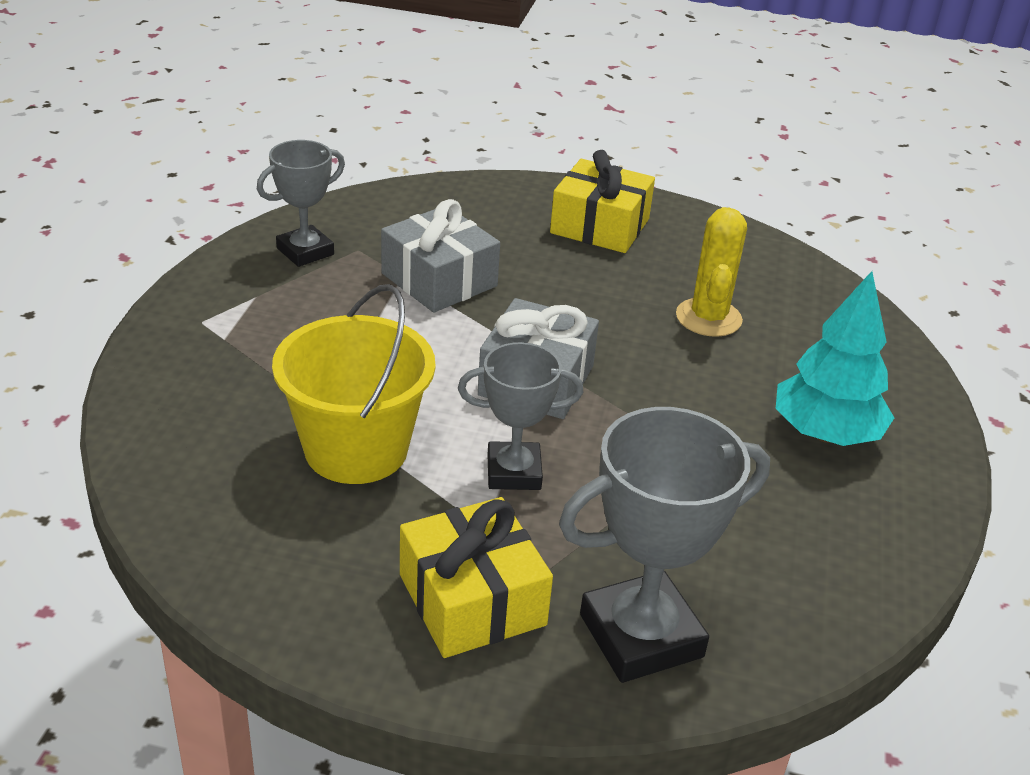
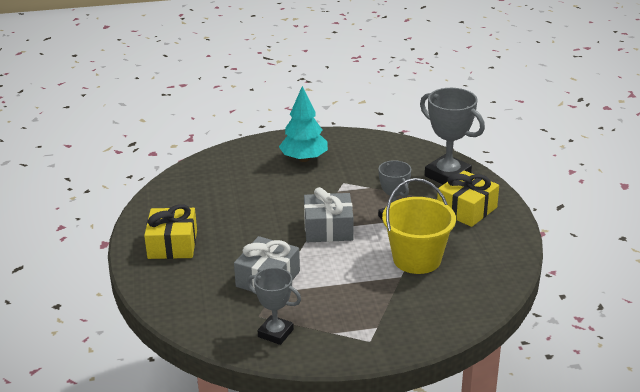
camera: 110 degrees left, 5 degrees down
(708, 318) = (240, 197): yellow cactus -> none

